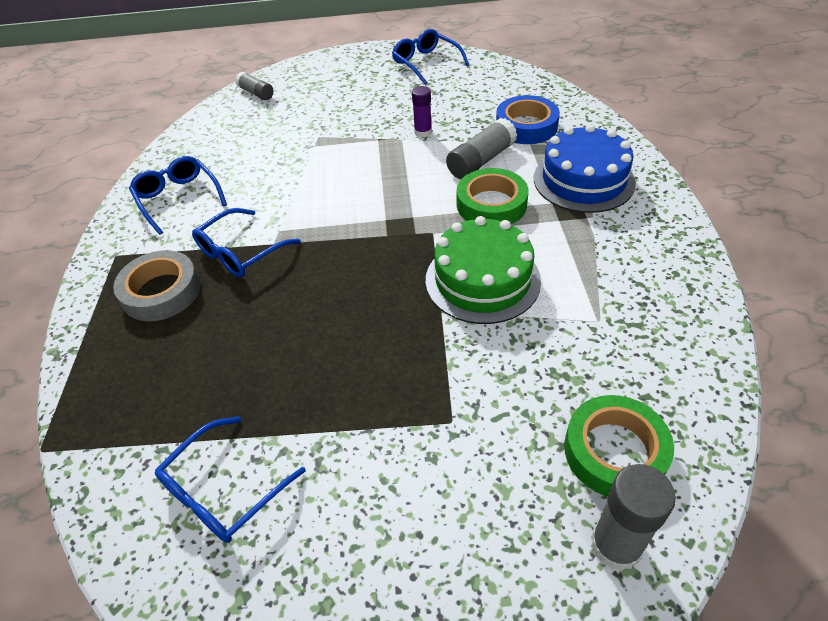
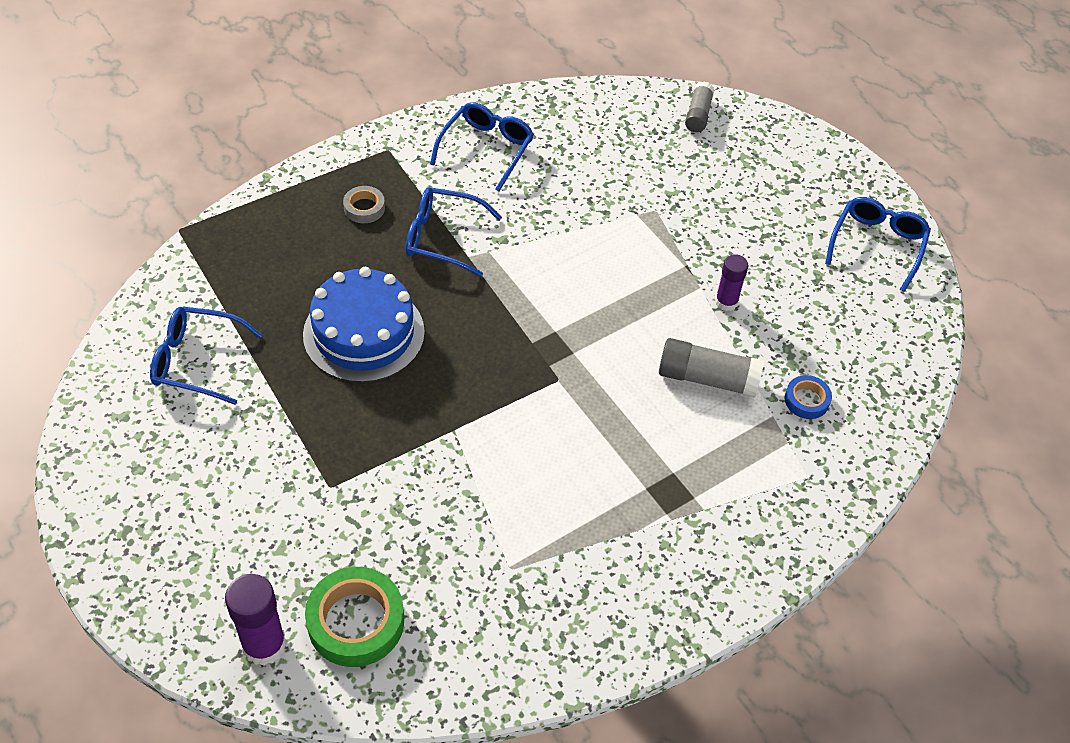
camera: 55 degrees right, 5 degrees up
(161, 292) = (364, 208): grey tape -> grey tape, size x0.53
(482, 280) = (513, 449): green cake -> none
(491, 204) = (635, 415): green tape -> none
(526, 126) = (806, 400): blue tape -> blue tape, size x0.53
(583, 180) = (734, 492): blue cake -> blue cake (364, 333)
(615, 545) = (264, 645): grey glue stick -> purple glue stick

